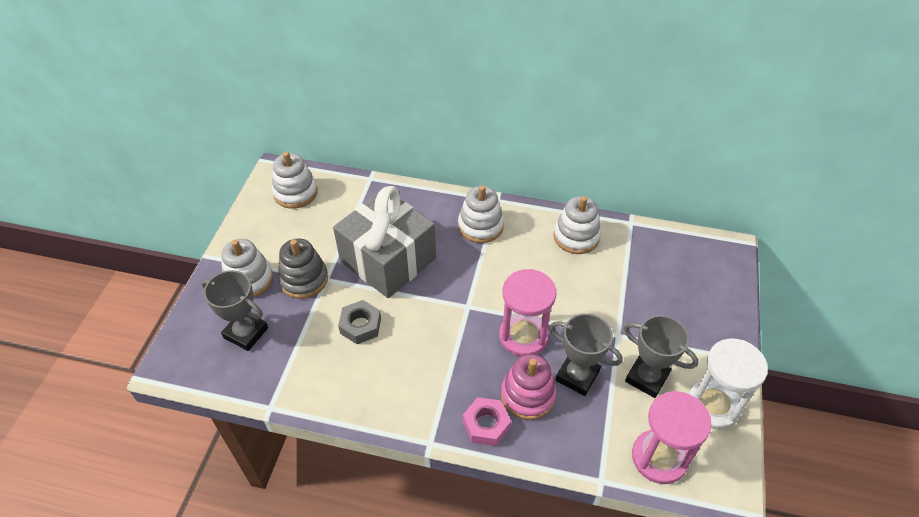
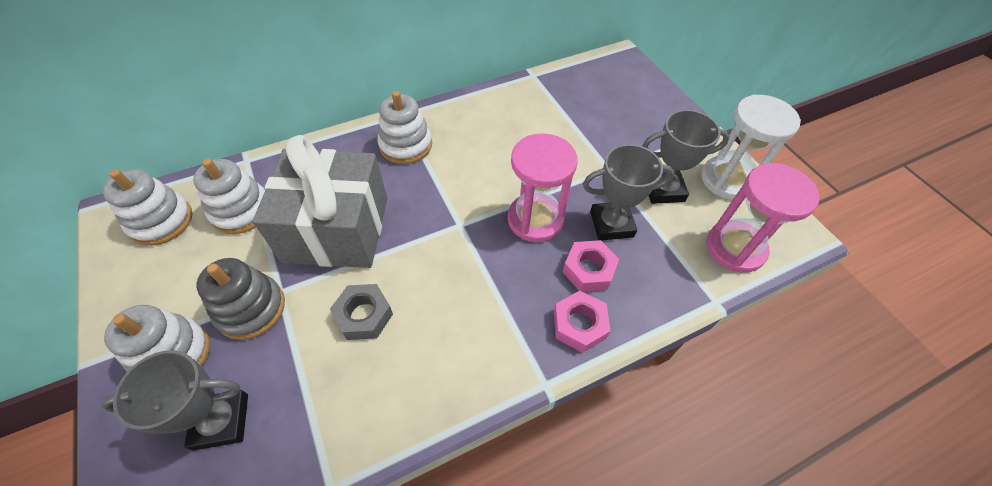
camera: 40 degrees left, 5 degrees up
(528, 395) = (589, 270): pink stacking toy -> pink nut
(576, 236) = (500, 109): white stacking toy -> white stacking toy (241, 211)

